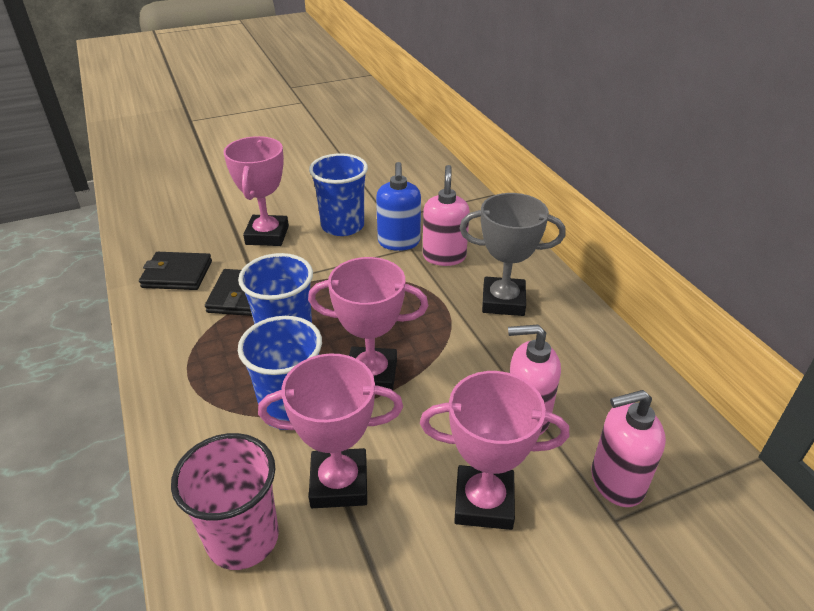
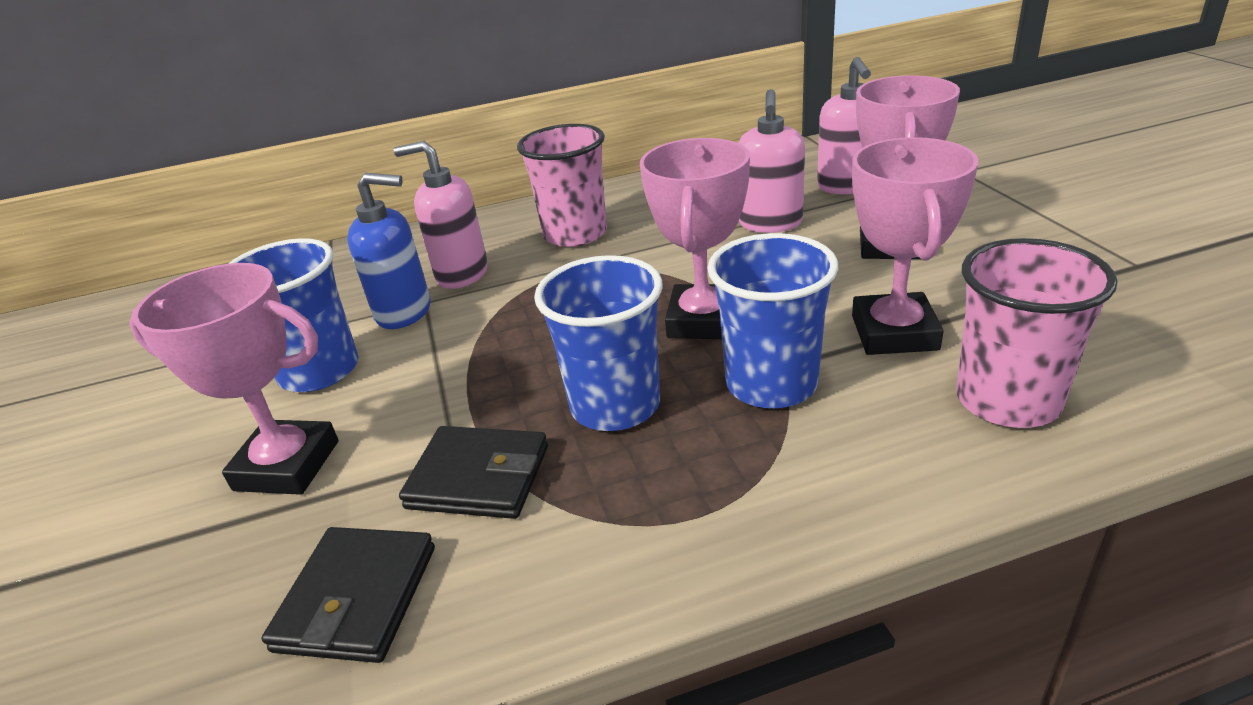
camera: 80 degrees left, 5 degrees down
(503, 301) = (575, 234): grey trophy -> pink cup

